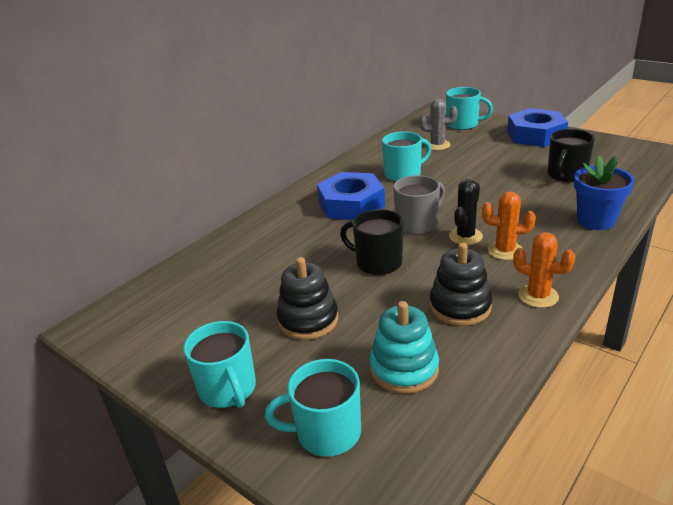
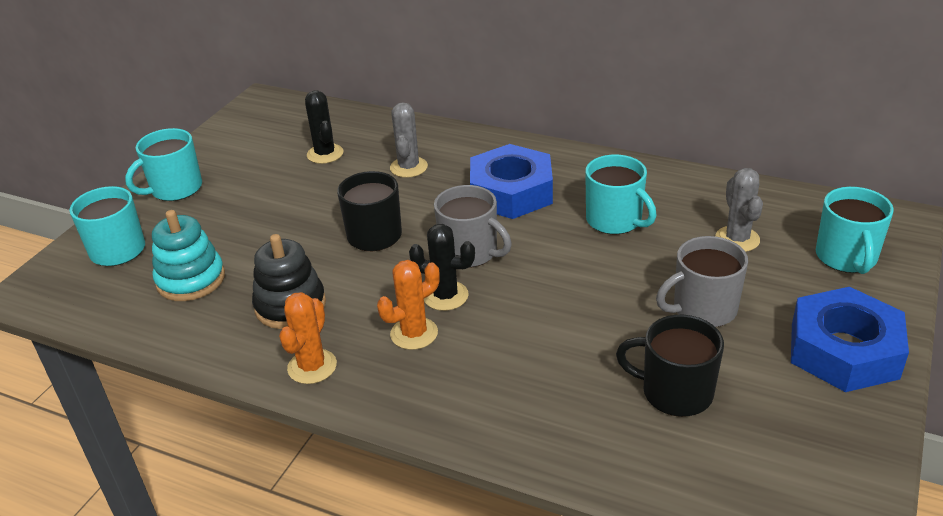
camera: 75 degrees right, 5 degrees up
(235, 285) = (325, 154): none -> black cactus
(289, 243) = (408, 167): none -> grey cactus
(308, 320) = (268, 209): black stacking toy -> none
(497, 160) = (703, 309): none -> grey mug
(505, 251) = (414, 333): orange cactus -> orange cactus turned 60 degrees clockwise
(596, 221) = (515, 425): blue flower pot -> none

